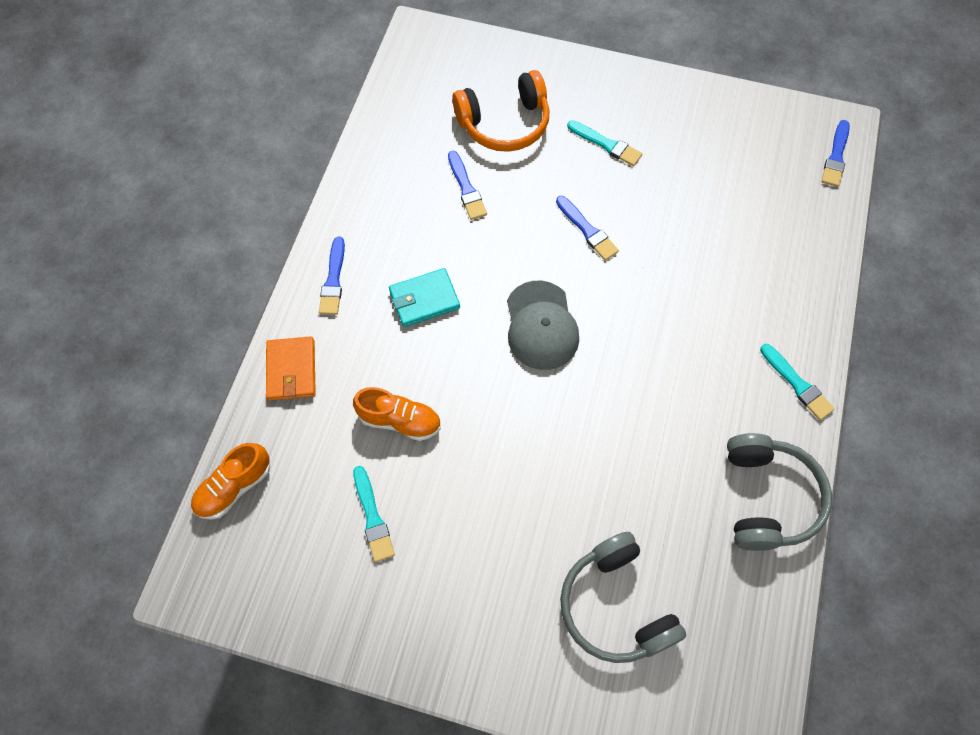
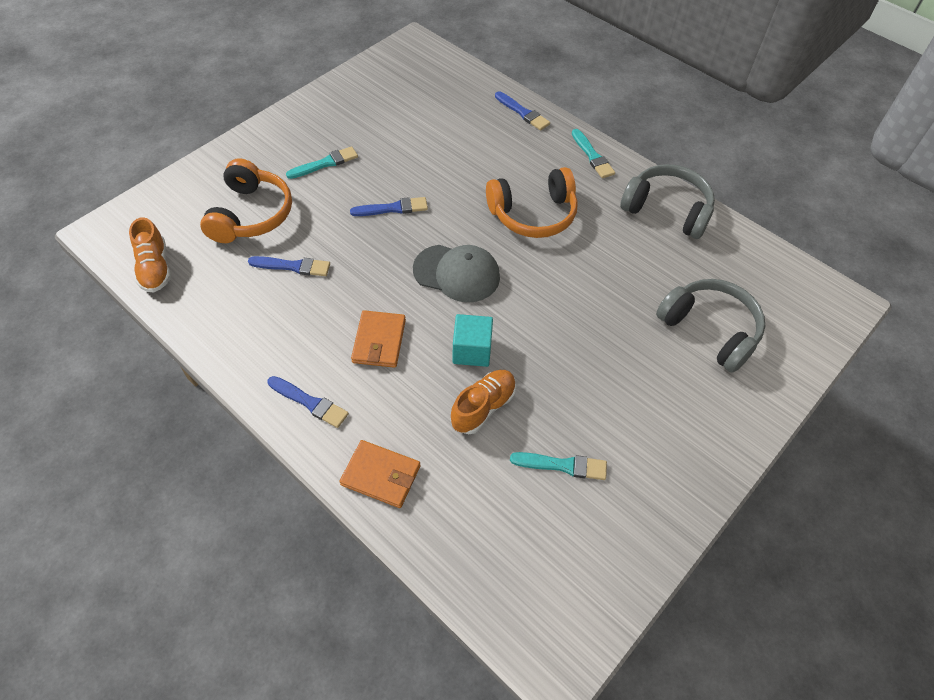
camera: 65 degrees left, 10 degrees down
(234, 487) = (474, 575): orange shoe -> orange shoe (155, 268)
(424, 299) = (379, 341): turquoise wallet -> orange wallet
(457, 381) = (472, 350): none -> turquoise cube
(615, 605) = (710, 330): grey headphones -> grey headphones turned 135 degrees counterclockwise
(665, 361) = (533, 214): none -> orange headphones
(797, 384) = (592, 156): turquoise brush -> turquoise brush turned 75 degrees clockwise
(836, 156) = (434, 57): blue brush -> blue brush (523, 113)

